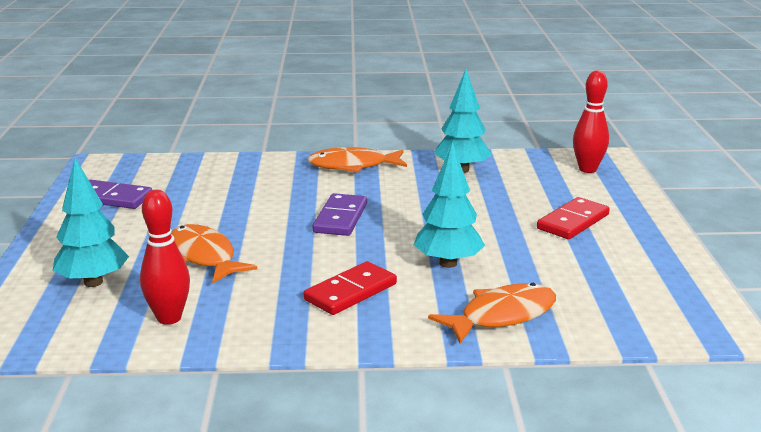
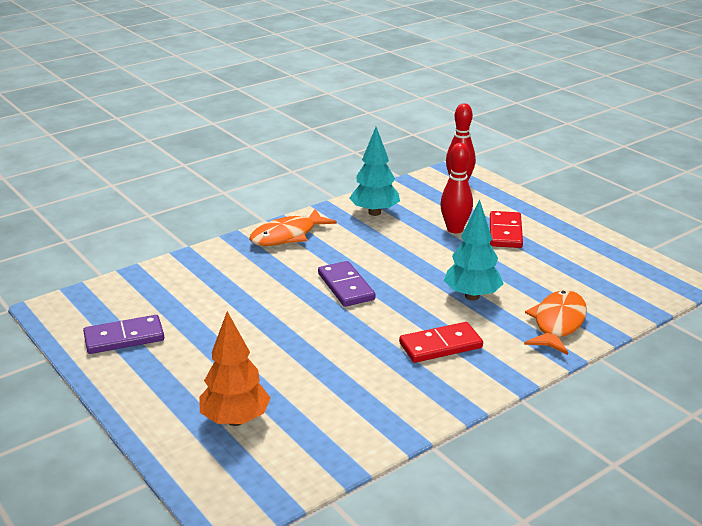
camera: 35 degrees left, 5 degrees up
(93, 282) = (235, 420): turquoise tree -> orange tree
(169, 318) = (344, 423): red bowling pin -> red bowling pin (455, 229)
(203, 256) = (290, 360): orange fish -> none
(350, 292) = (440, 345): red domino -> red domino turned 60 degrees clockwise

